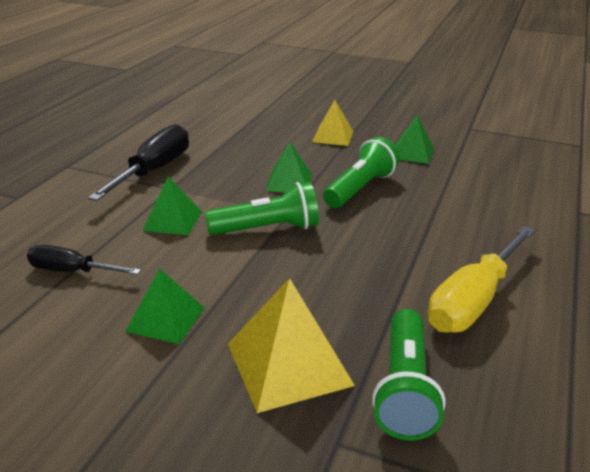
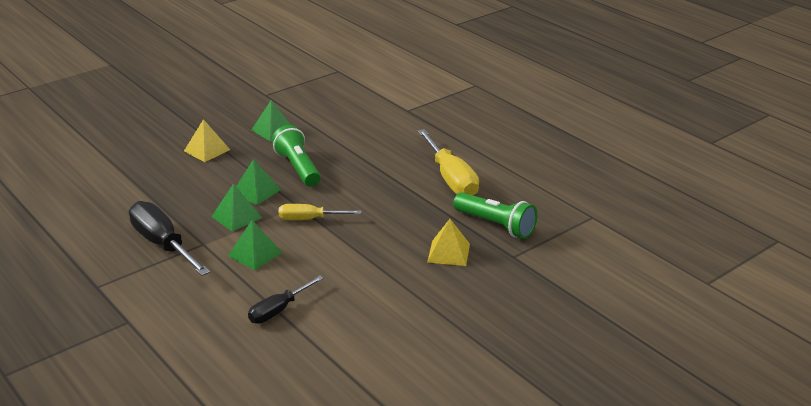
camera: 60 degrees left, 0 degrees up
(166, 319) = (371, 283): green pyramid -> green pyramid (236, 217)
(268, 229) = (310, 219): green flashlight -> yellow screwdriver
(288, 364) = (449, 253): yellow pyramid -> yellow pyramid, size x0.64

